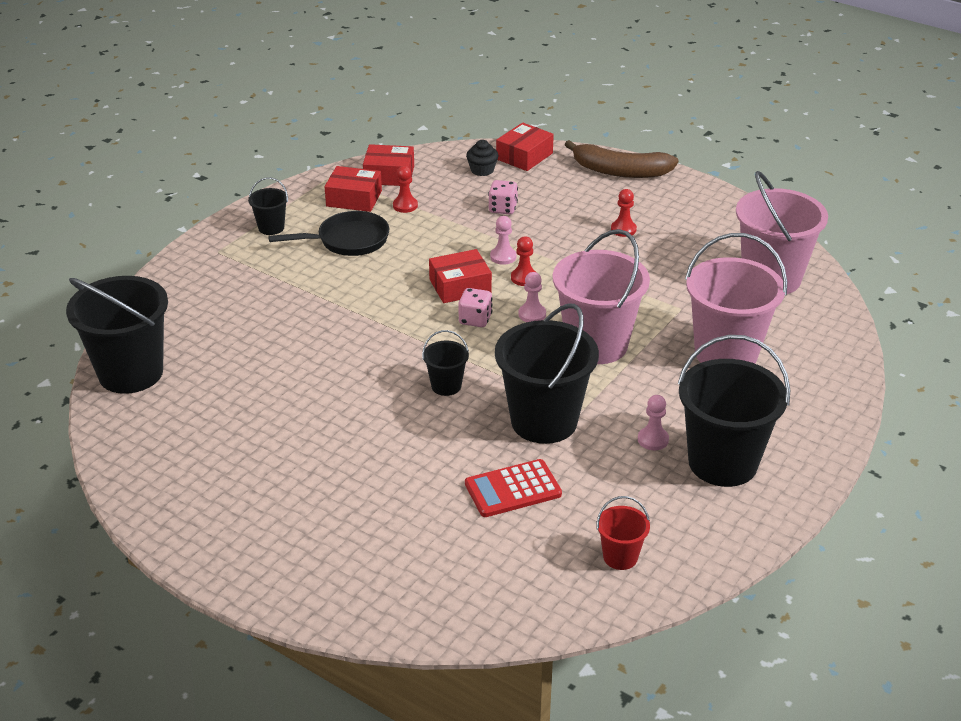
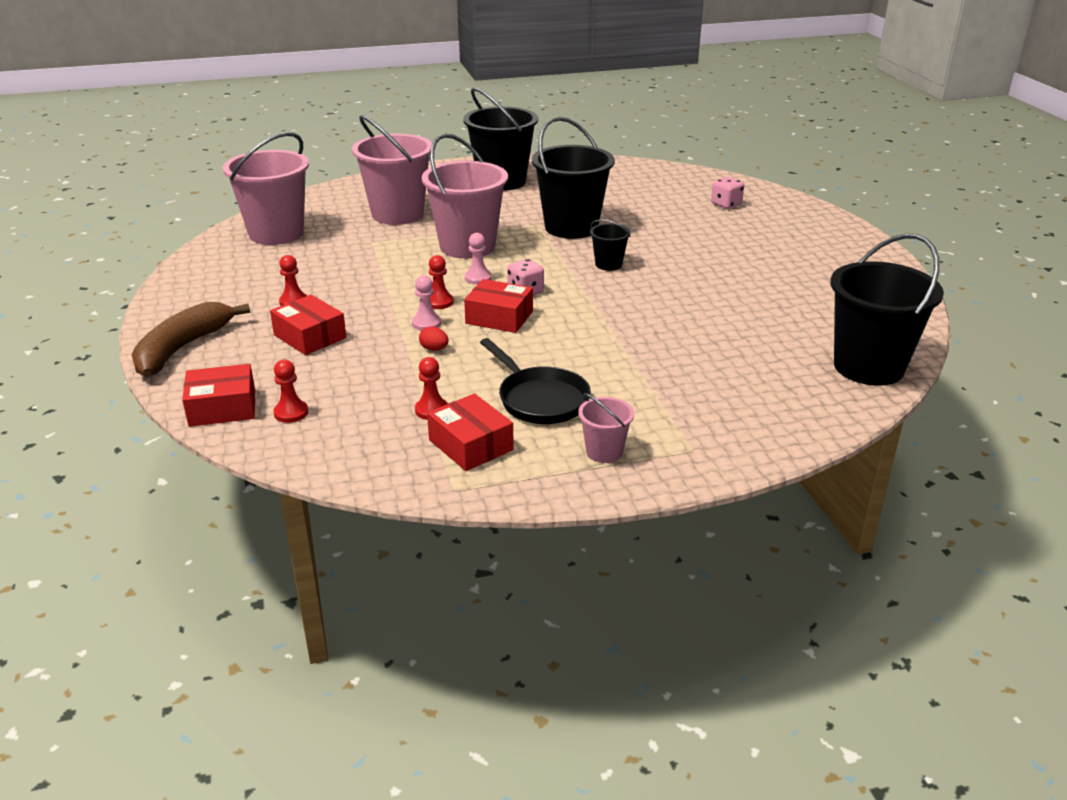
camera: 140 degrees left, 5 degrees down
(271, 228) = (604, 452): black bucket -> pink bucket
(348, 240) = (540, 399): black pan -> black pan turned 150 degrees counterclockwise
(389, 175) = (390, 457): red box -> red box (310, 336)
(466, 241) = (434, 349): none -> red egg
(482, 170) = (291, 413): black cupcake -> red pawn
(503, 209) = (349, 363): pink dice -> pink dice (726, 204)
(513, 489) = (638, 210): red calculator -> none
(620, 171) = (182, 348): brown banana -> brown banana turned 120 degrees counterclockwise
(620, 557) = (618, 175): red bucket -> none
(653, 440) = (521, 200): pink pawn -> none

